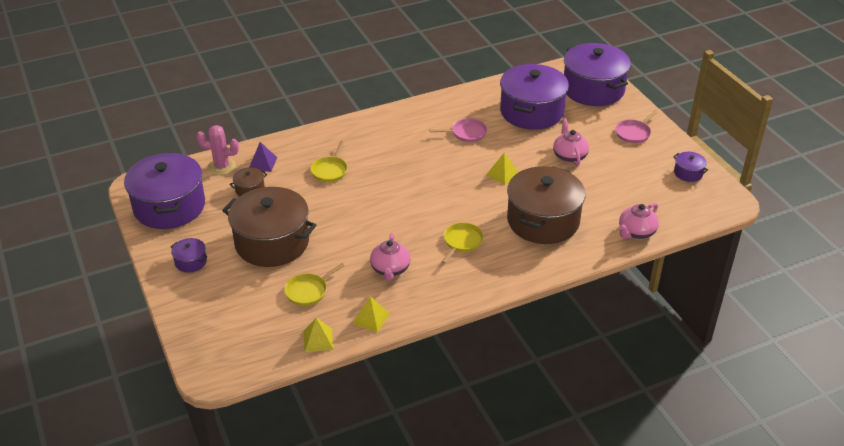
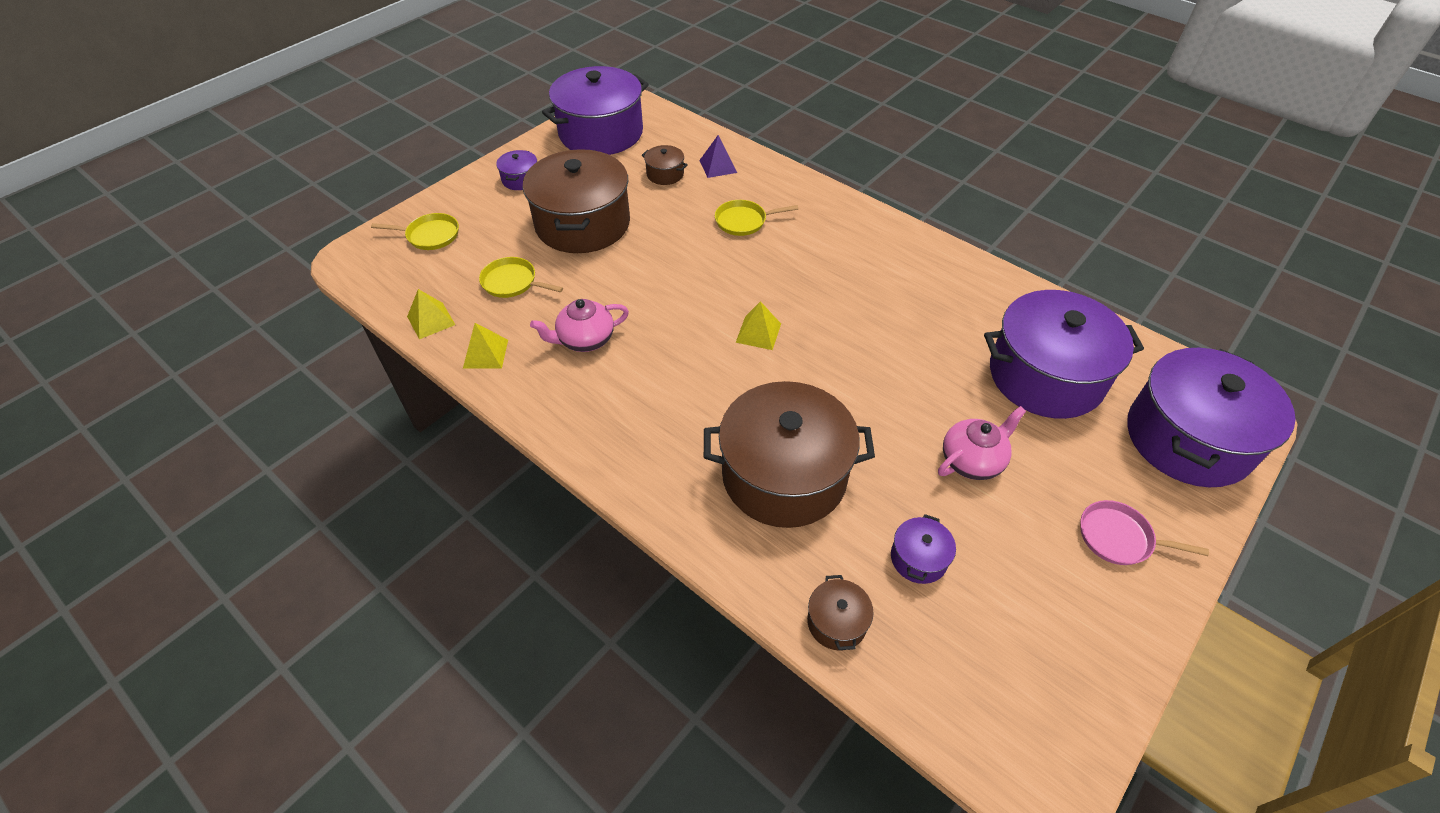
camera: 65 degrees right, 10 degrees up
(222, 167) = (690, 141): pink cactus -> none
(462, 242) = (679, 394): yellow pan -> yellow pan (430, 235)
(467, 133) = (925, 319): pink pan -> none
(502, 174) = (861, 390): yellow pyramid -> yellow pyramid (758, 332)
(636, 232) = (837, 622): pink teapot -> brown pot
(688, 173) = (1075, 668): purple pot -> purple pot (918, 558)

